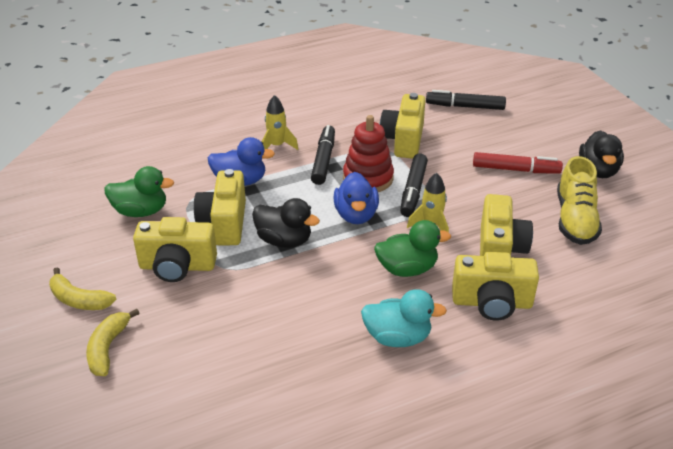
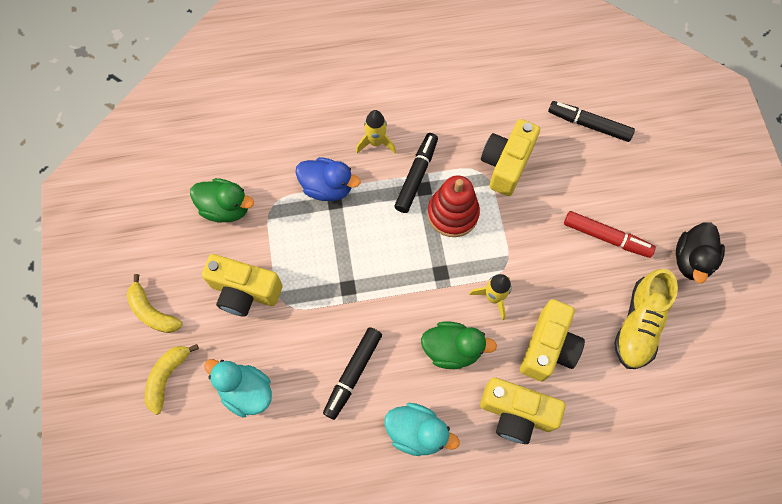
camera: 15 degrees right, 30 degrees up
(201, 342) = (246, 391): none -> turquoise duck
(224, 223) = (299, 244): yellow camera -> none
(284, 240) = (349, 282): black duck -> none
(356, 215) = (425, 264): blue duck -> none
(413, 191) = (492, 243): black marker -> black marker (353, 374)

